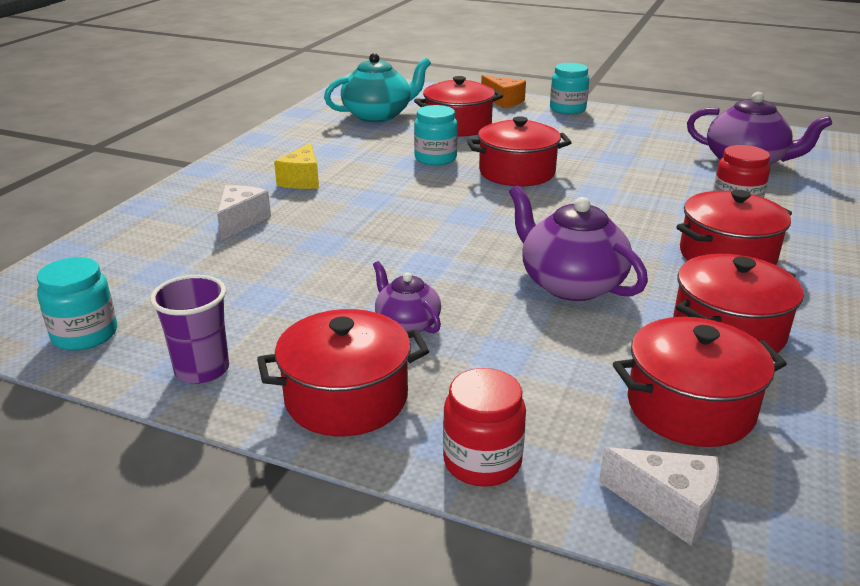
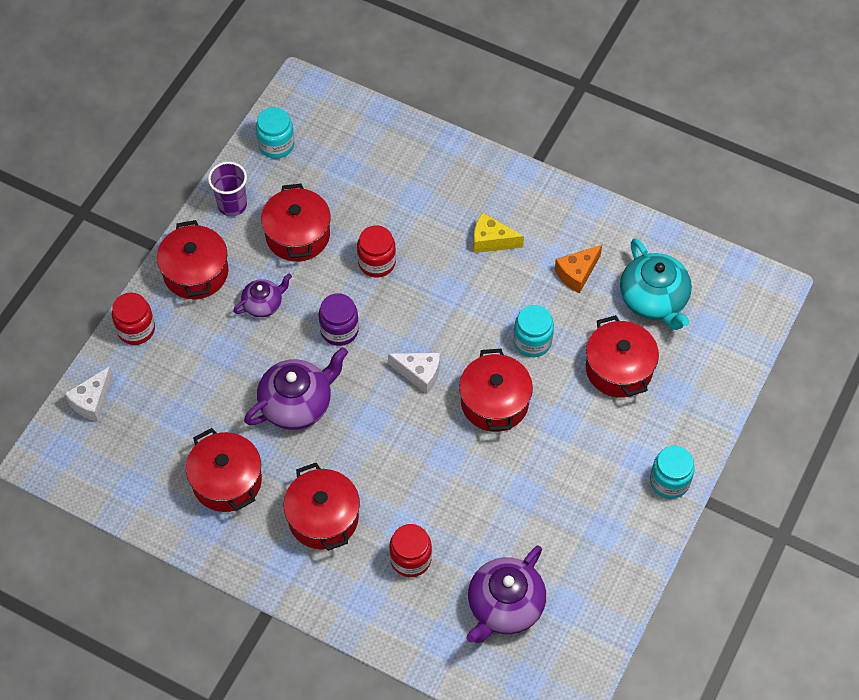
camera: 95 degrees right, 30 degrees up
(241, 221) = (417, 205): white cheese -> white cheese (419, 374)
(330, 242) = (377, 262): none -> red jar
(442, 261) = (339, 330): none -> purple jar
(503, 101) = (698, 422): orange cheese -> orange cheese (577, 273)
(690, 407) = (159, 434): red pot -> red pot (297, 235)

